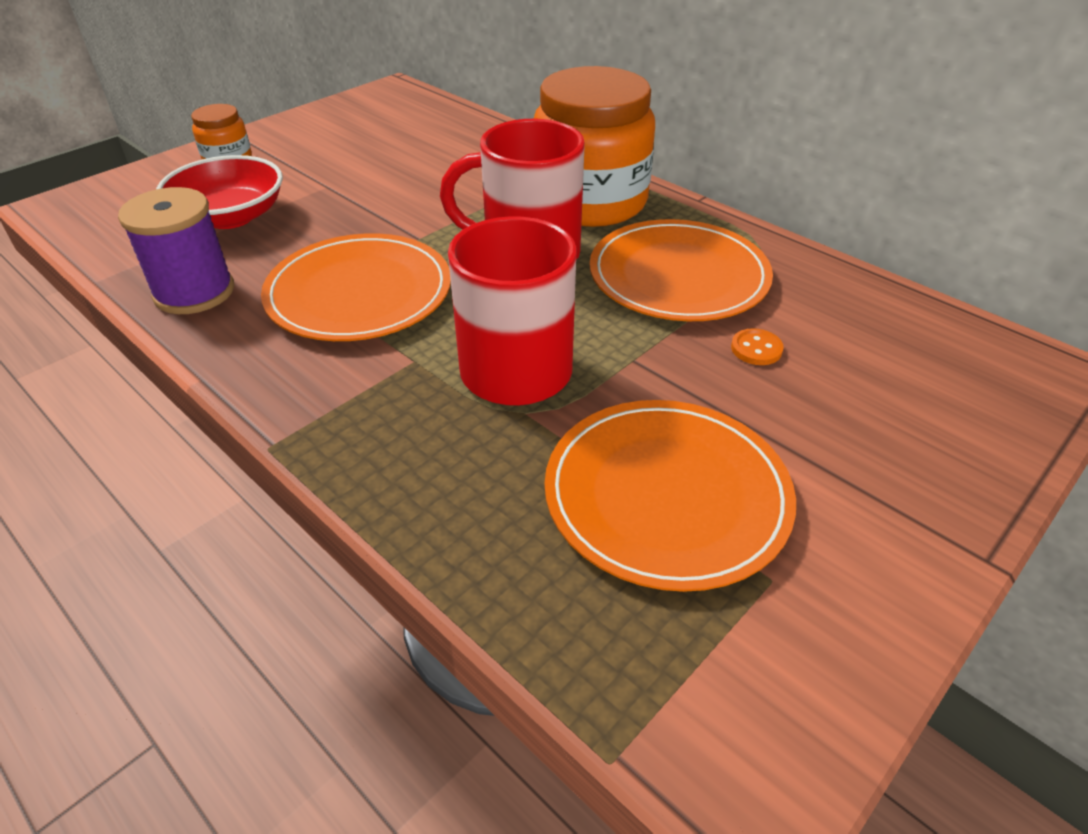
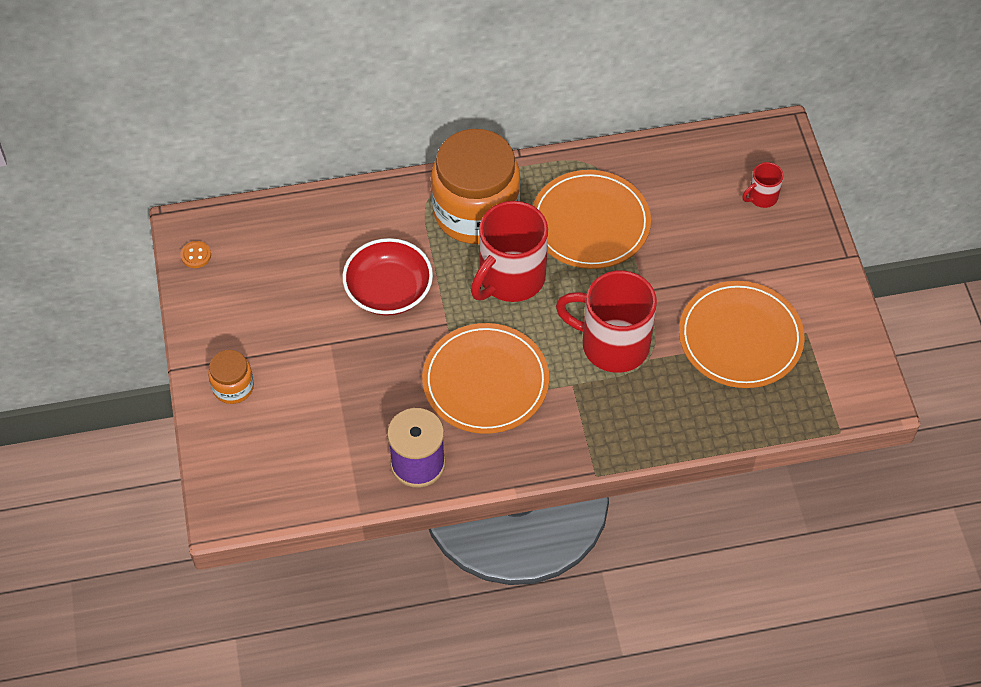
camera: 55 degrees left, 15 degrees up
(230, 217) = (330, 414): red bowl -> red bowl (389, 290)
(756, 349) = (675, 235): orange button -> orange button (196, 255)
(934, 402) = (762, 197): none -> red mug

